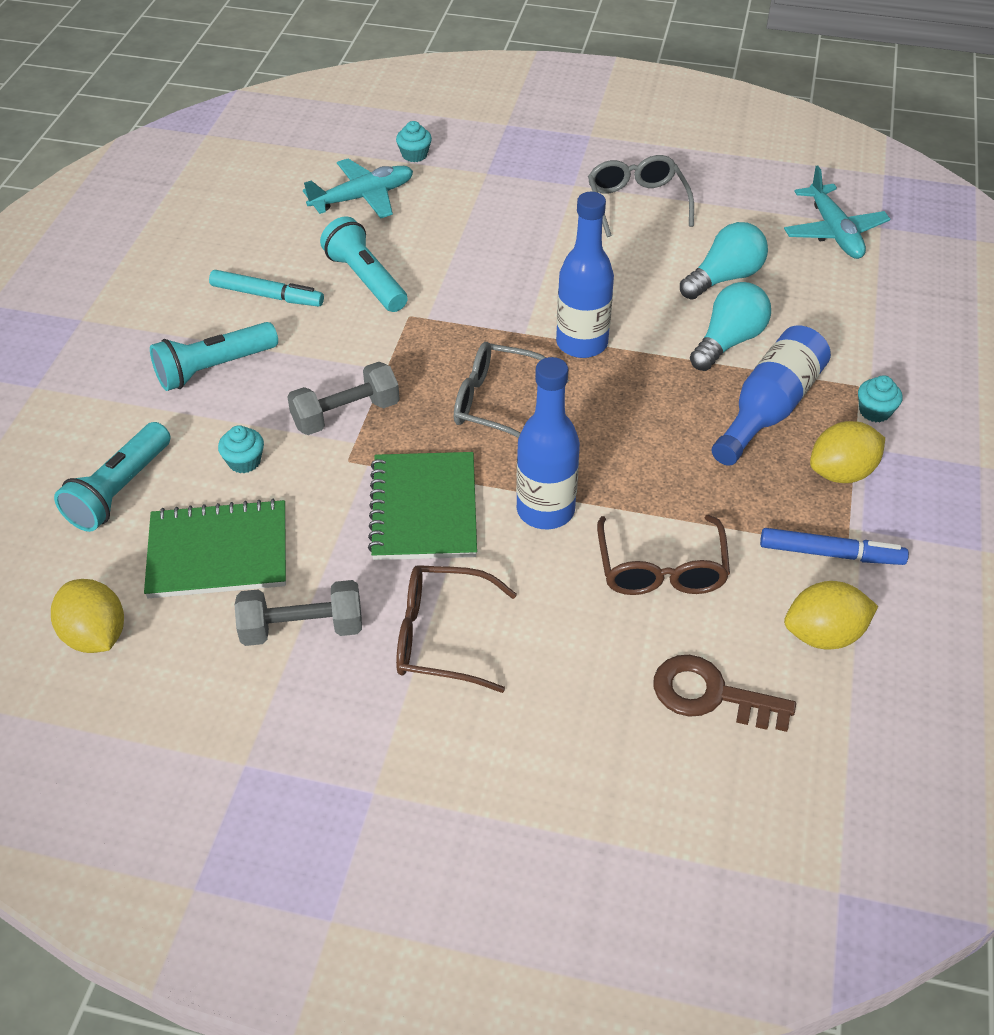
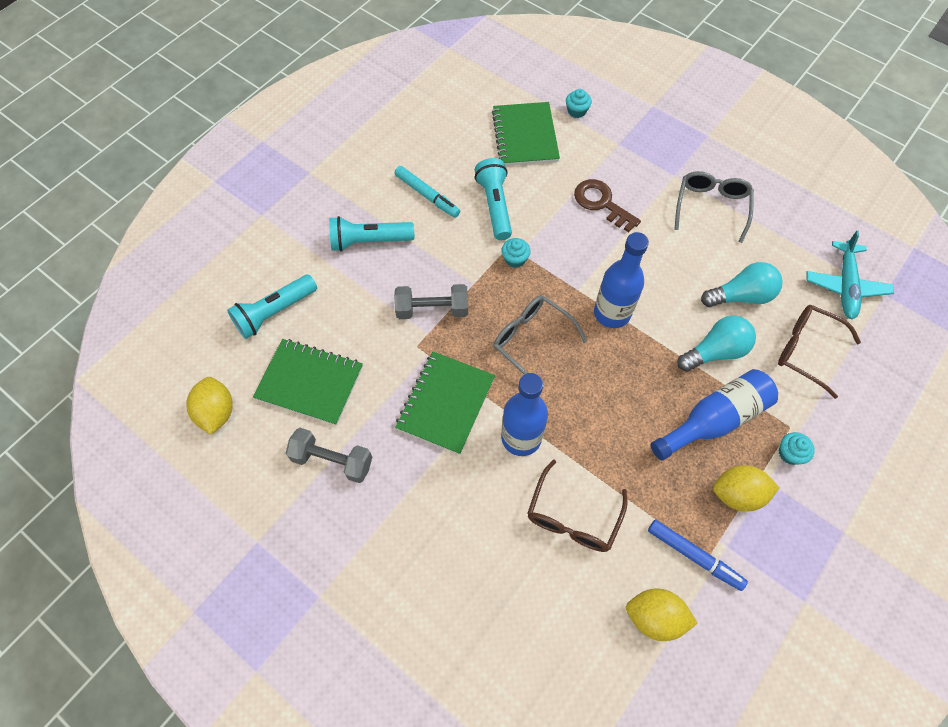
camera: 25 degrees right, 15 degrees up
(244, 461) = (355, 321): turquoise cupcake -> turquoise cupcake (515, 259)
(362, 197) = (525, 136): turquoise plane -> green notebook
(440, 637) = (410, 504): brown glasses -> brown glasses (806, 350)
(711, 695) = (555, 627): brown key -> brown key (601, 203)

